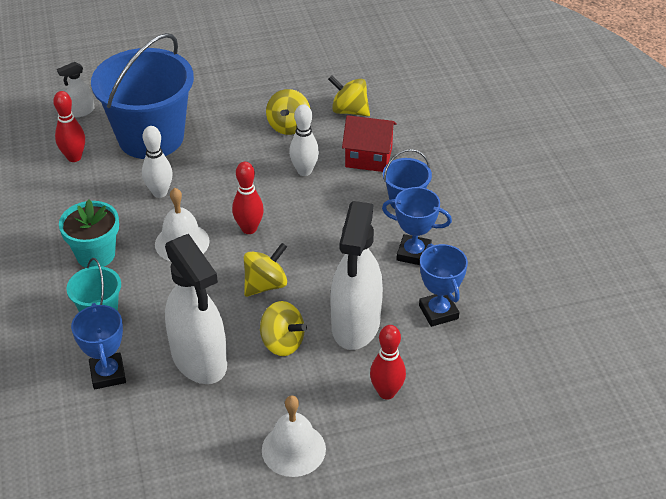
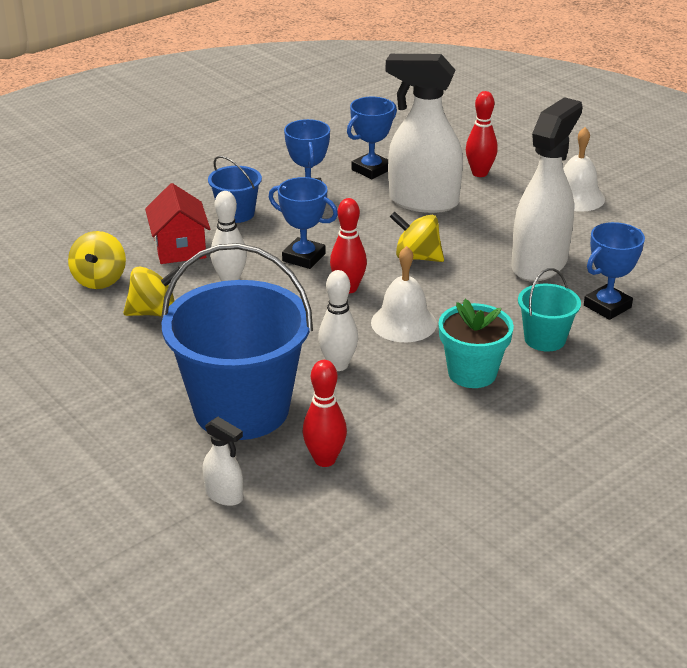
camera: 115 degrees left, 10 degrees down
(282, 343) = (477, 230): yellow spinning top -> none
(310, 218) = (303, 257): none -> blue trophy
(355, 325) = (422, 201): white spray bottle -> white spray bottle turned 150 degrees counterclockwise

